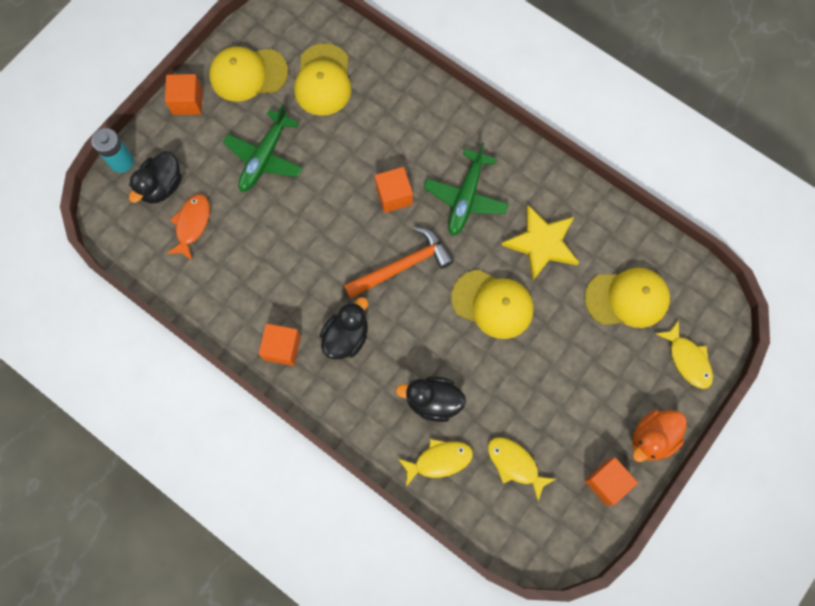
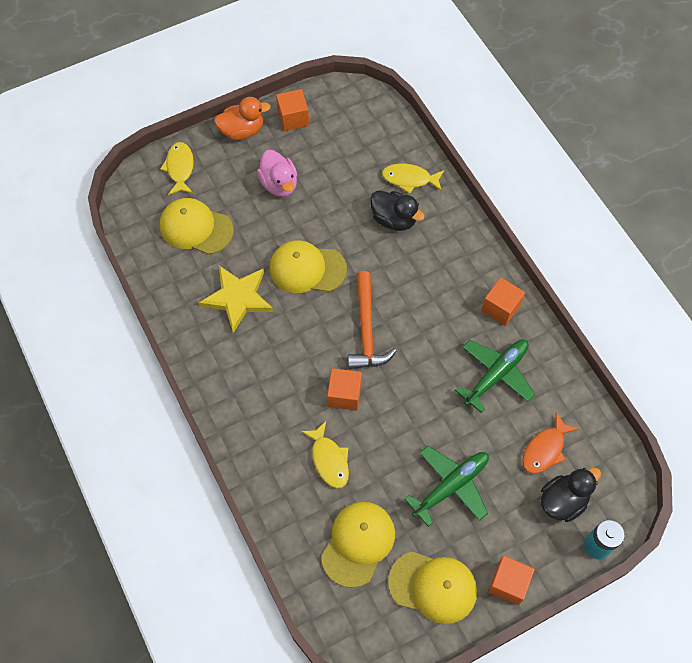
camera: 155 degrees left, 10 degrees down
(346, 336) = (442, 294): black duck -> none
(403, 265) = (366, 330): orange hammer -> orange hammer turned 90 degrees counterclockwise
(466, 197) = (280, 365): green plane -> green plane (495, 375)
(492, 304) = (307, 269): yellow cap -> yellow cap turned 45 degrees counterclockwise
(515, 464) = (353, 154): yellow fish -> yellow fish (329, 460)
(574, 388) = (279, 184): none -> pink duck

